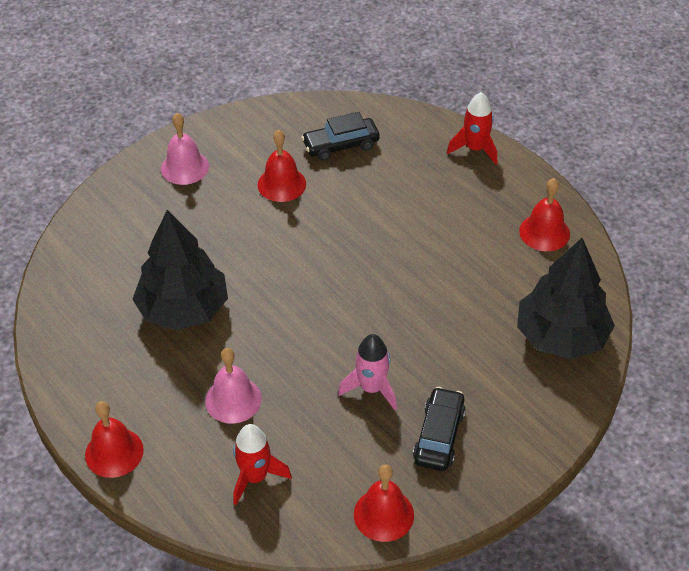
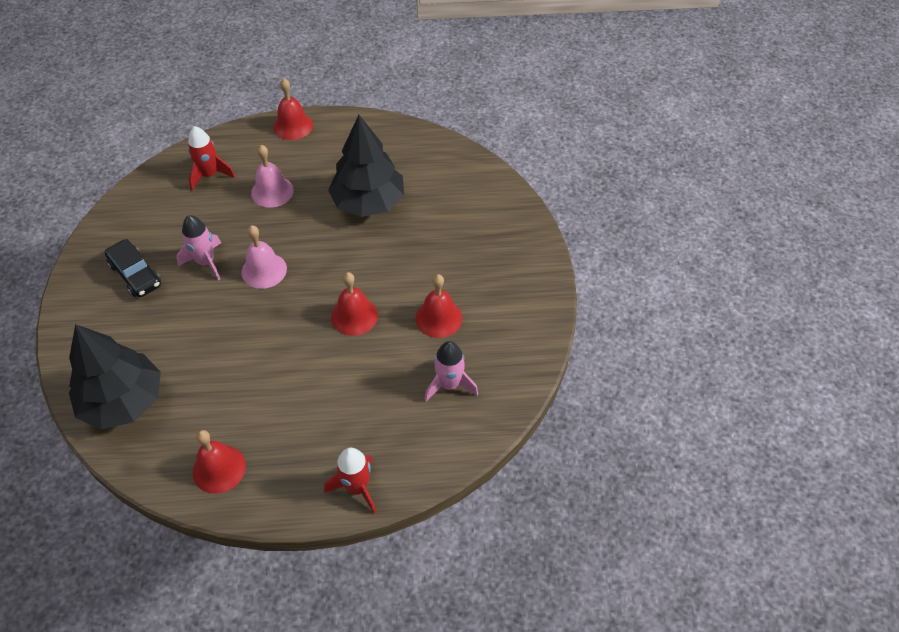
camera: 125 degrees right, 5 degrees up
(184, 167) = (510, 267): pink bell -> pink bell (264, 270)
(341, 145) = (449, 385): black car -> pink rocket
(383, 514) = (121, 217): red bell -> red bell (354, 316)

